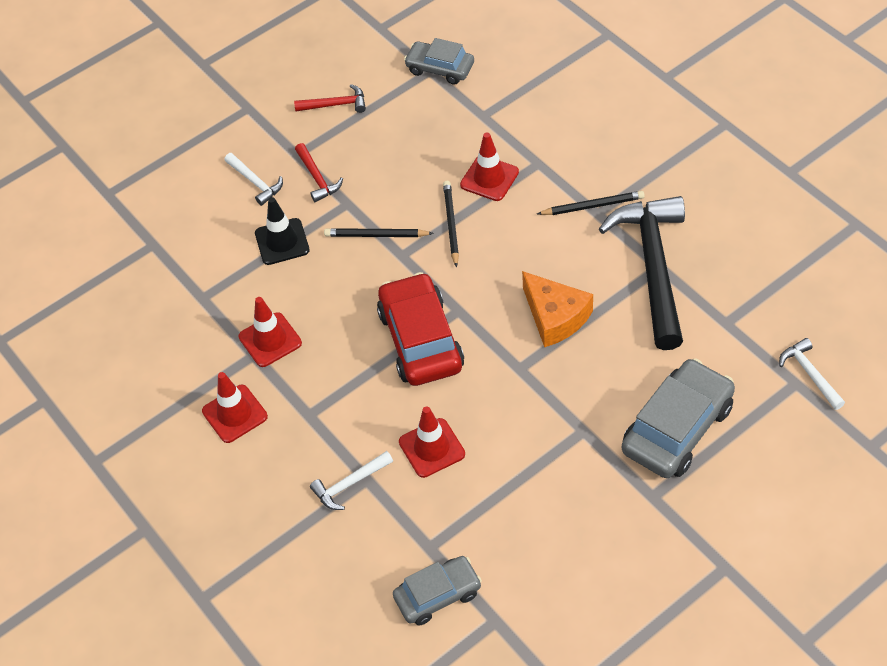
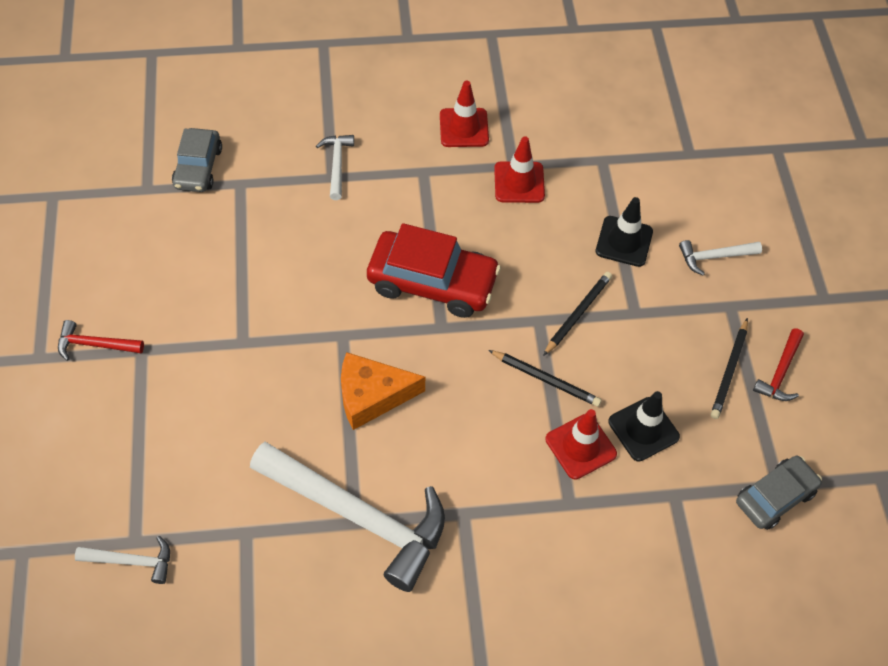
camera: 115 degrees right, 5 degrees up
(317, 178) = (685, 306): red hammer -> red hammer (95, 345)
(432, 448) = (321, 231): red traffic cone -> none
(446, 153) = (643, 429): none -> black traffic cone
(592, 206) = (475, 515): black pencil -> black pencil (729, 371)
(653, 266) = (359, 516): black hammer -> white hammer
(677, 428) = (181, 411): grey car -> none

